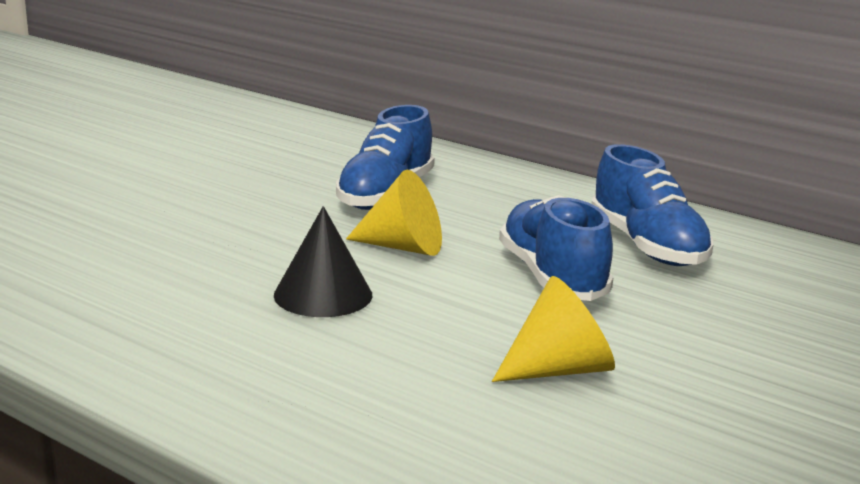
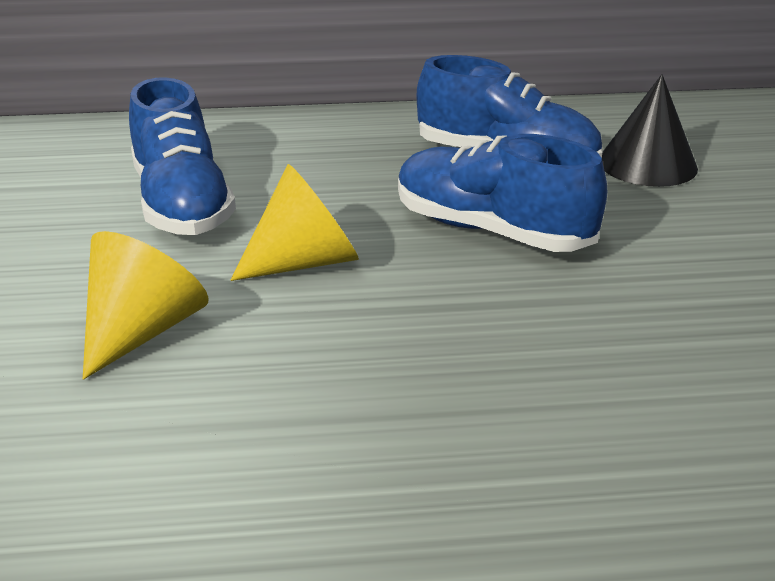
camera: 40 degrees left, 10 degrees up
(323, 294) = (325, 367): black cone -> black cone (647, 164)
(559, 369) = (666, 333): yellow cone -> yellow cone (142, 331)

